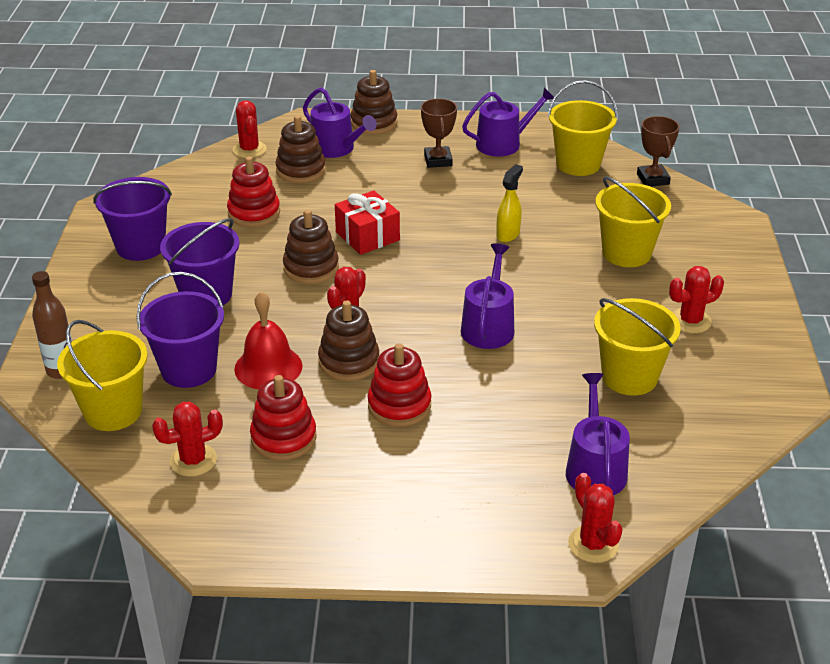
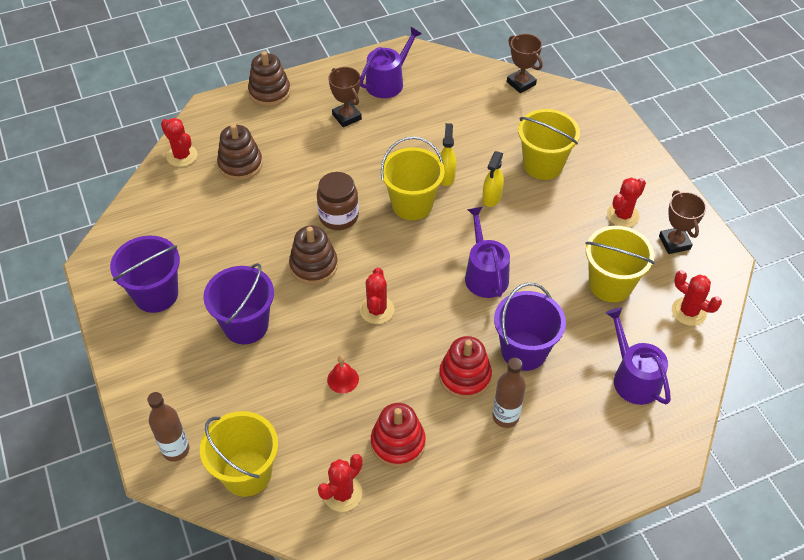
camera: 25 degrees left, 15 degrees up
(189, 369) = (281, 407): purple bucket -> purple bucket (524, 351)
(254, 213) = (230, 224): red stacking toy -> none
(268, 367) = (343, 379): red bell -> red bell, size x0.55
(336, 148) = (255, 130): purple watering can -> none
(349, 361) = (401, 349): brown stacking toy -> none
(367, 236) = (338, 216): red gift -> brown jar
(418, 454) = (505, 417): none -> brown bottle
(545, 265) = (491, 198): none -> yellow spray bottle
(578, 164) = (457, 85): yellow bucket -> yellow bucket (412, 204)
(593, 544) = (669, 445): red cactus -> red cactus (688, 311)
(737, 363) = (674, 243): none -> brown trophy

